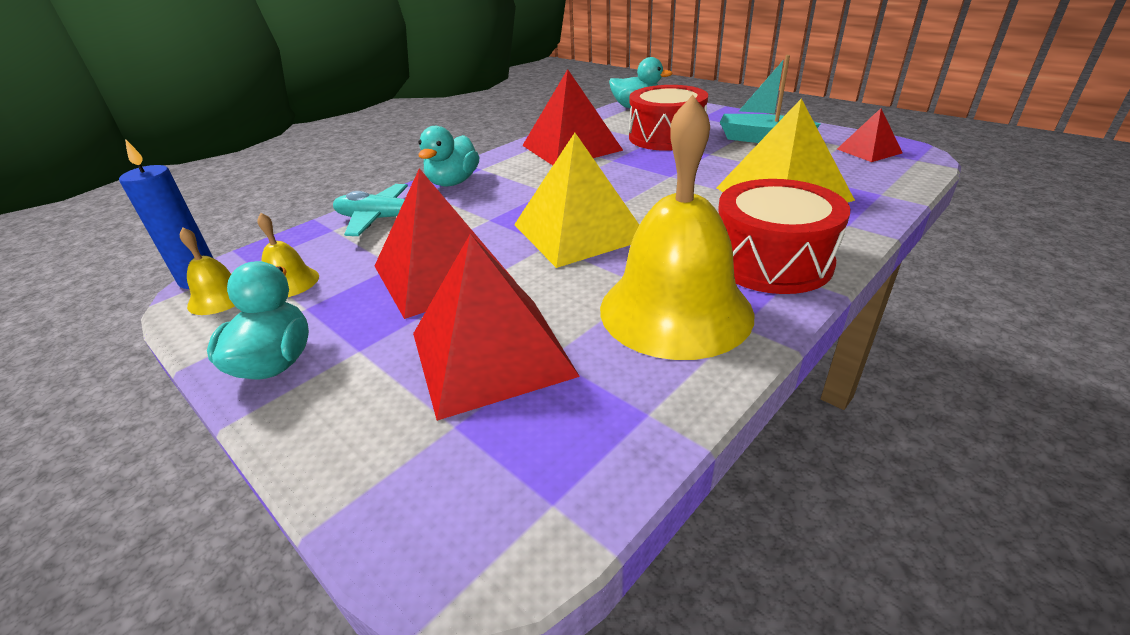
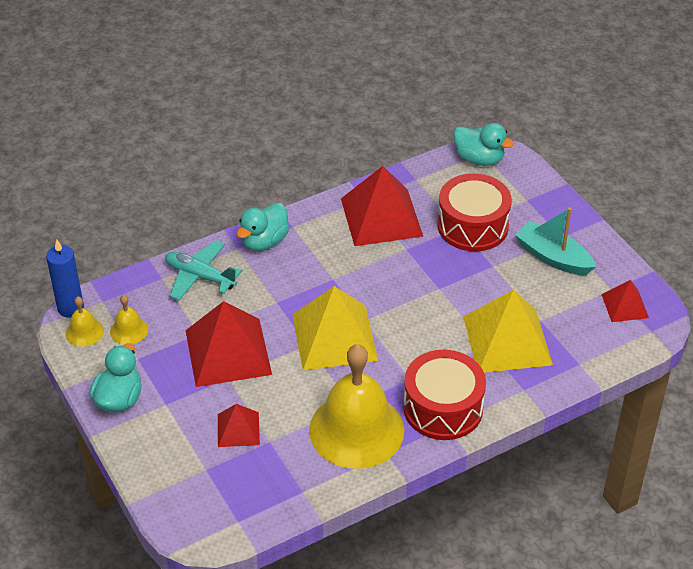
camera: 15 degrees right, 10 degrees up
(491, 353) = (238, 429): red pyramid -> red pyramid, size x0.52

